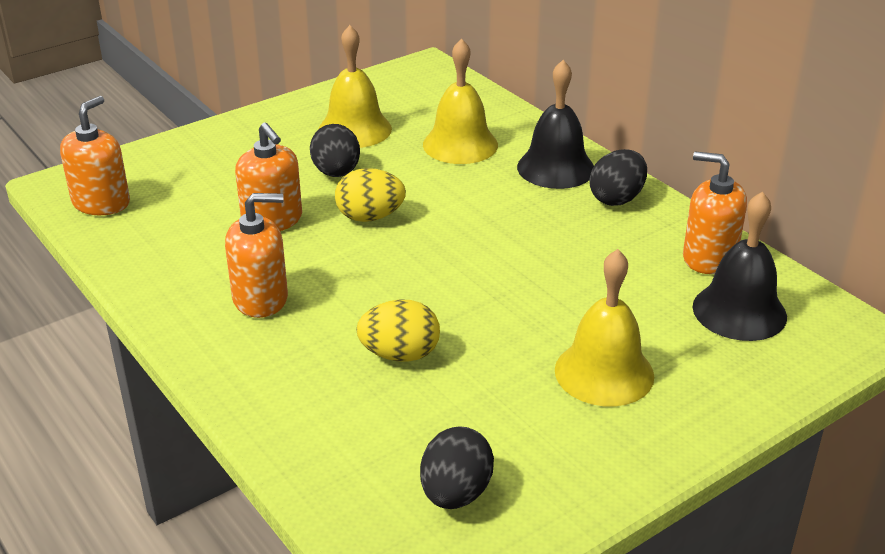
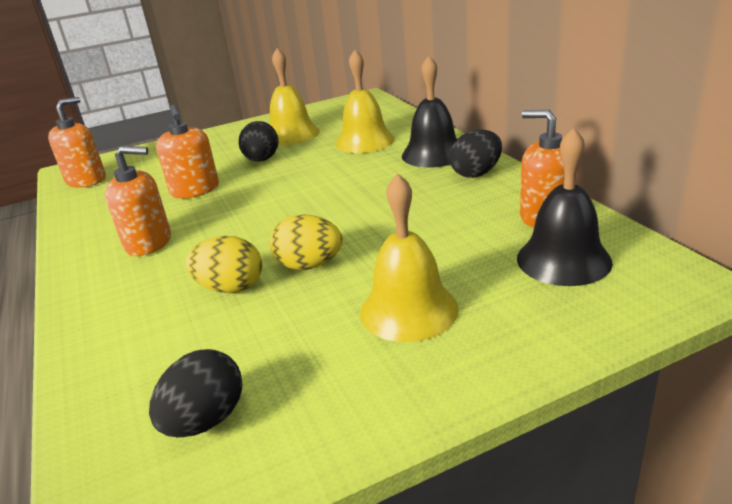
camera: 15 degrees right, 5 degrees down
(370, 217) = (269, 187): yellow egg -> yellow egg (309, 265)

